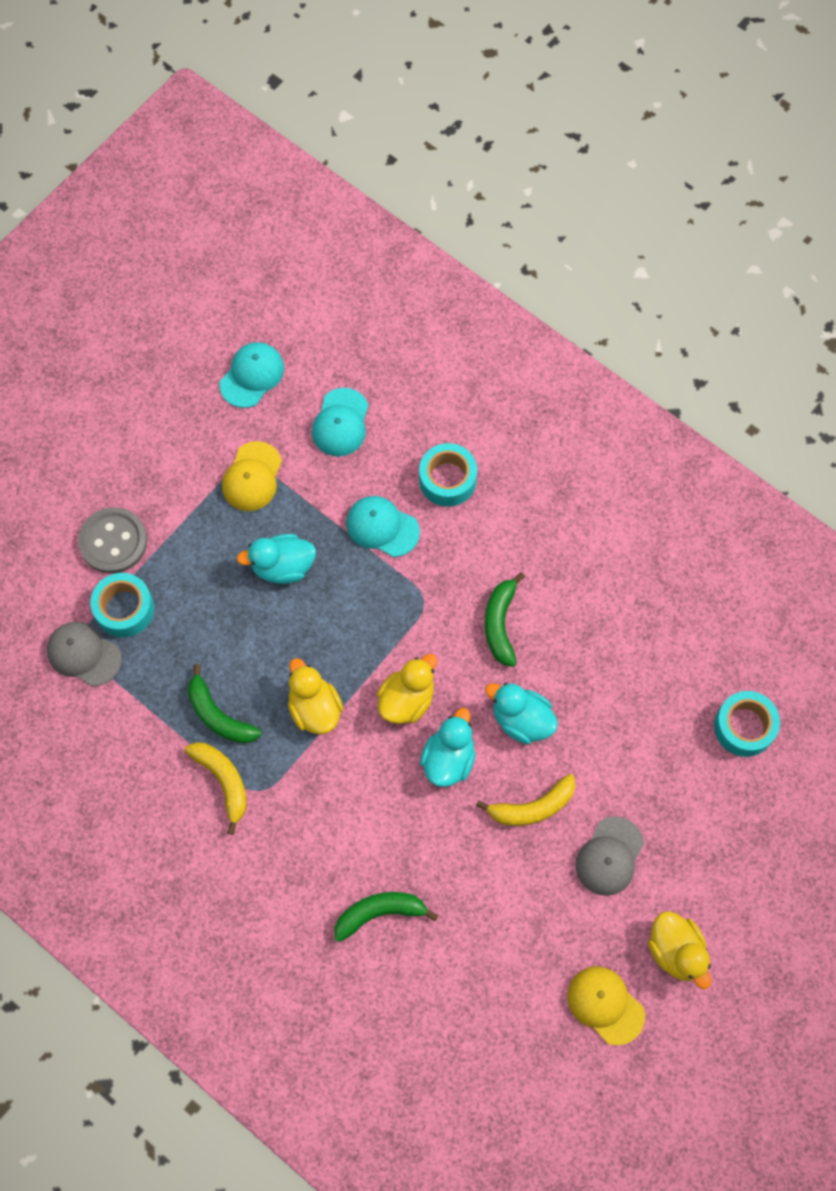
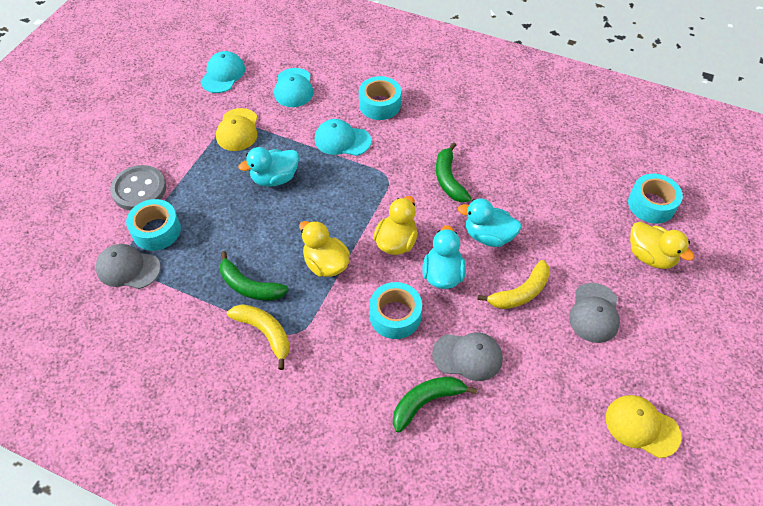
camera: 15 degrees left, 15 degrees down
(376, 798) = (395, 316): none -> turquoise tape
(443, 871) = (468, 356): none -> grey cap
(676, 951) = (678, 369): yellow duck -> yellow duck (650, 256)

